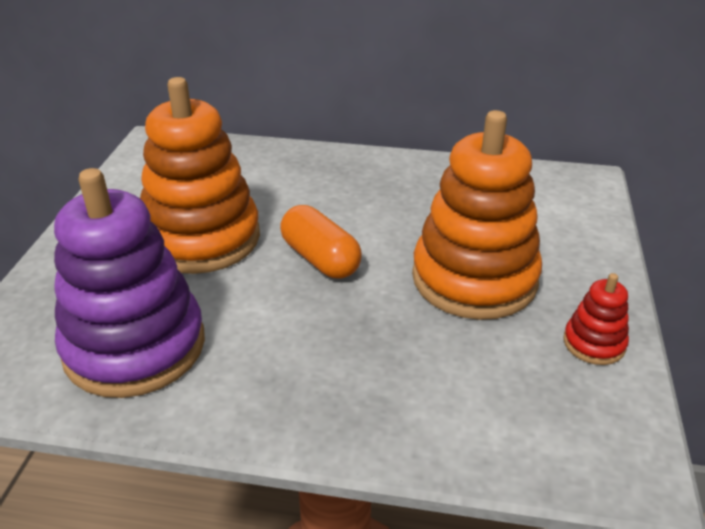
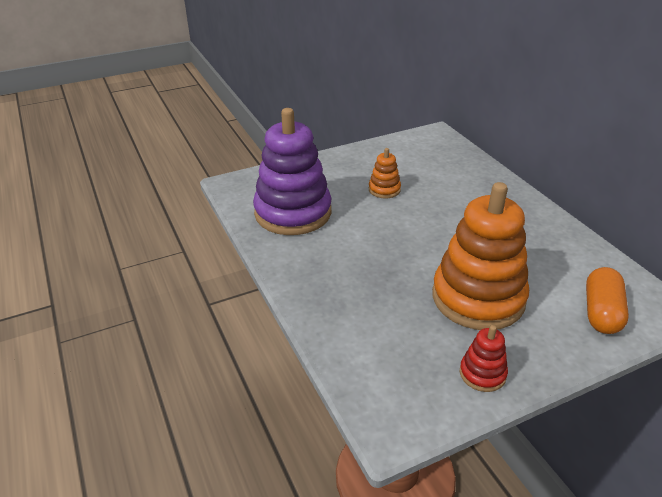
camera: 55 degrees right, 0 degrees up
(202, 238) = (384, 189): orange stacking toy -> orange stacking toy, size x0.44
(320, 259) = (419, 234): orange capsule -> orange capsule (601, 312)

